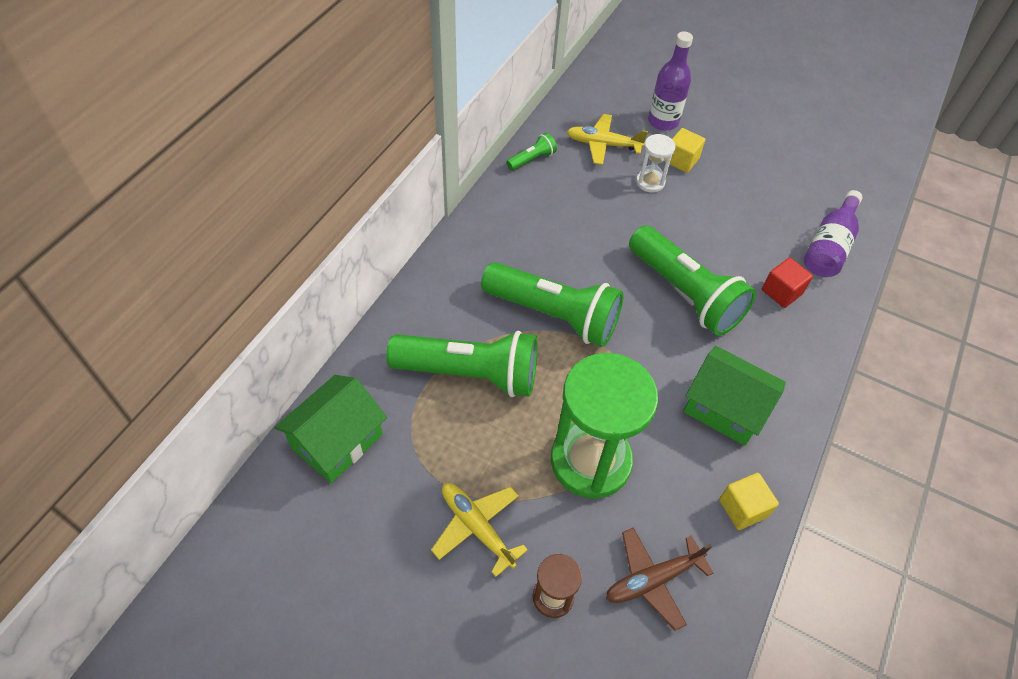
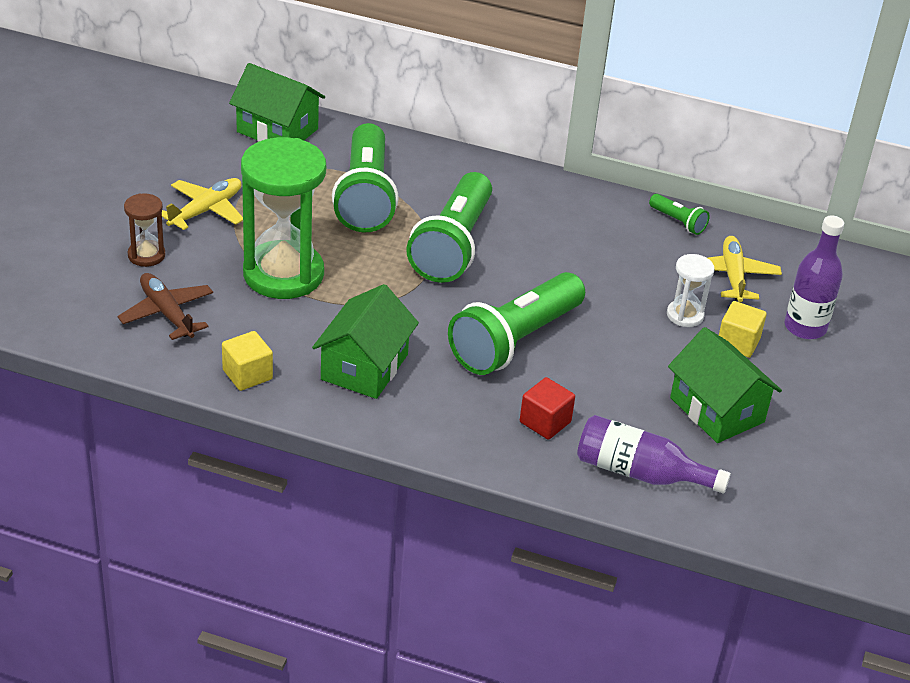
camera: 80 degrees right, 15 degrees down
(756, 189) = (717, 410): none -> green house

